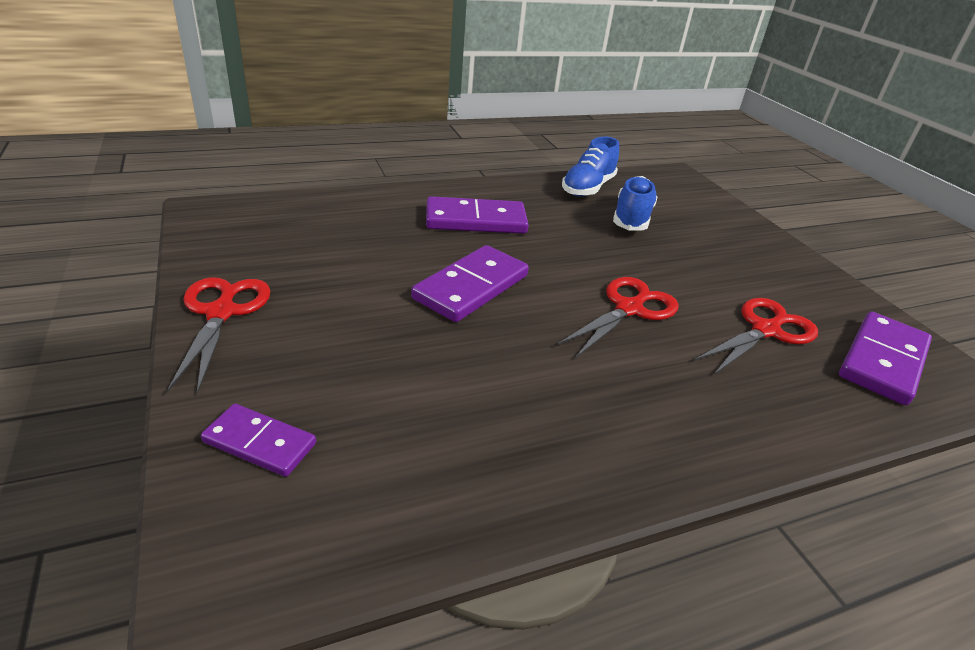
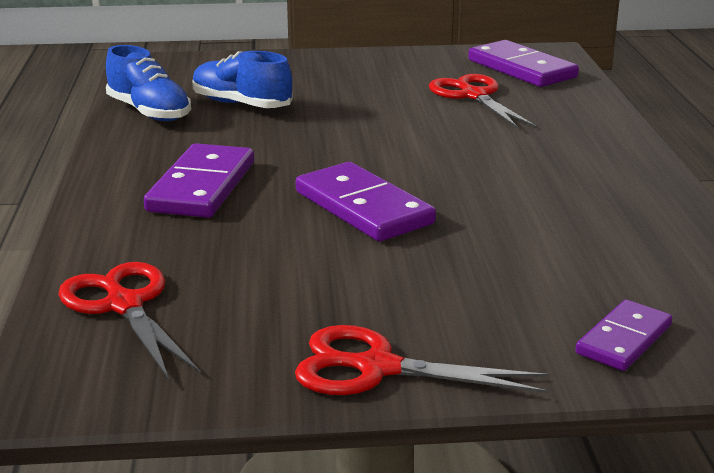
camera: 70 degrees left, 10 degrees down
(629, 309) = (427, 140): red scissors -> red scissors (124, 305)

